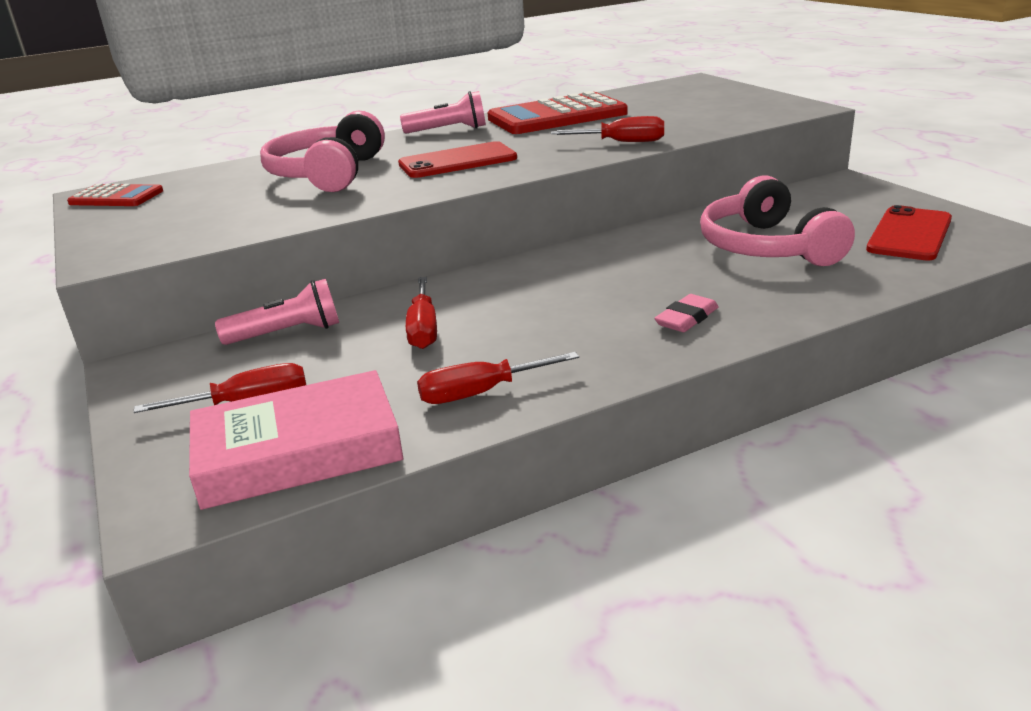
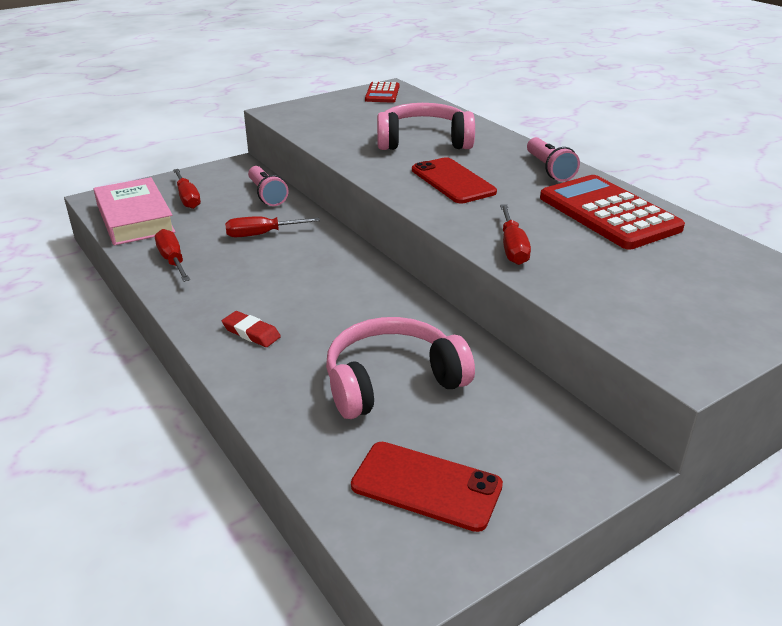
camera: 80 degrees right, 5 degrees up
(687, 318) = (251, 333): pink eraser -> red eraser

